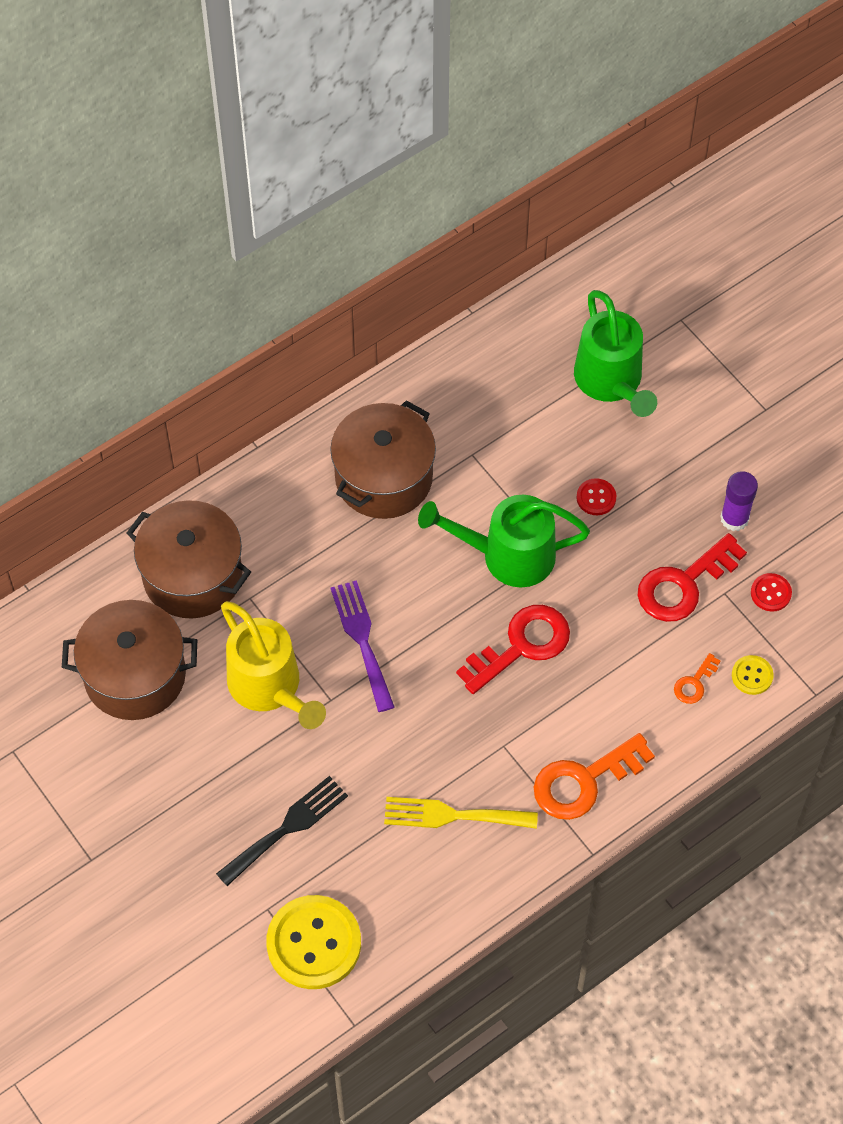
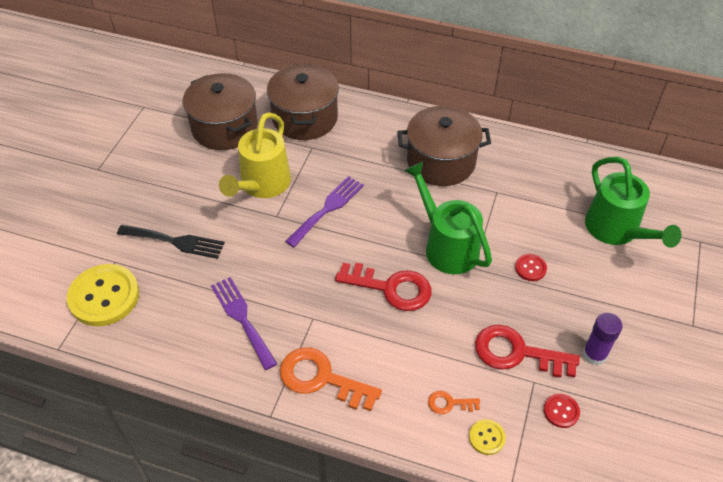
camera: 55 degrees right, 10 degrees down
(452, 815) = (242, 318): yellow fork -> purple fork
(611, 383) = (617, 231): green watering can -> green watering can turned 60 degrees counterclockwise

